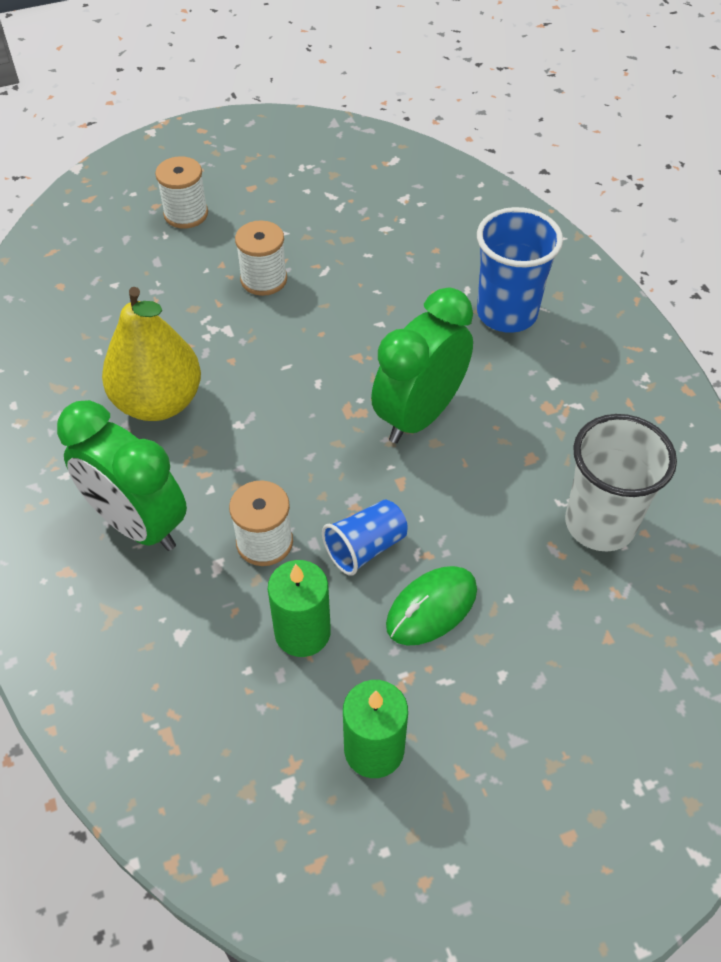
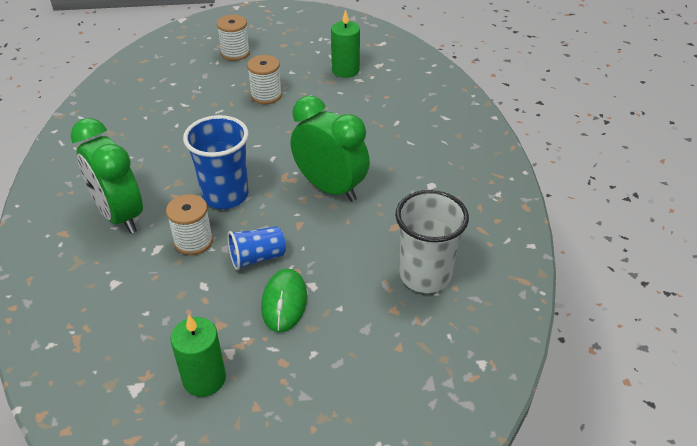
camera: 15 degrees right, 10 degrees down
(158, 402) = (167, 151): yellow pear -> none
(302, 632) = (192, 298): green candle -> green candle (345, 70)
(419, 415) = (330, 188): green clock -> green clock turned 75 degrees clockwise
(431, 607) = (284, 302): green mouse -> green mouse turned 60 degrees counterclockwise
(507, 313) = (417, 140): blue cup -> blue cup (225, 195)

